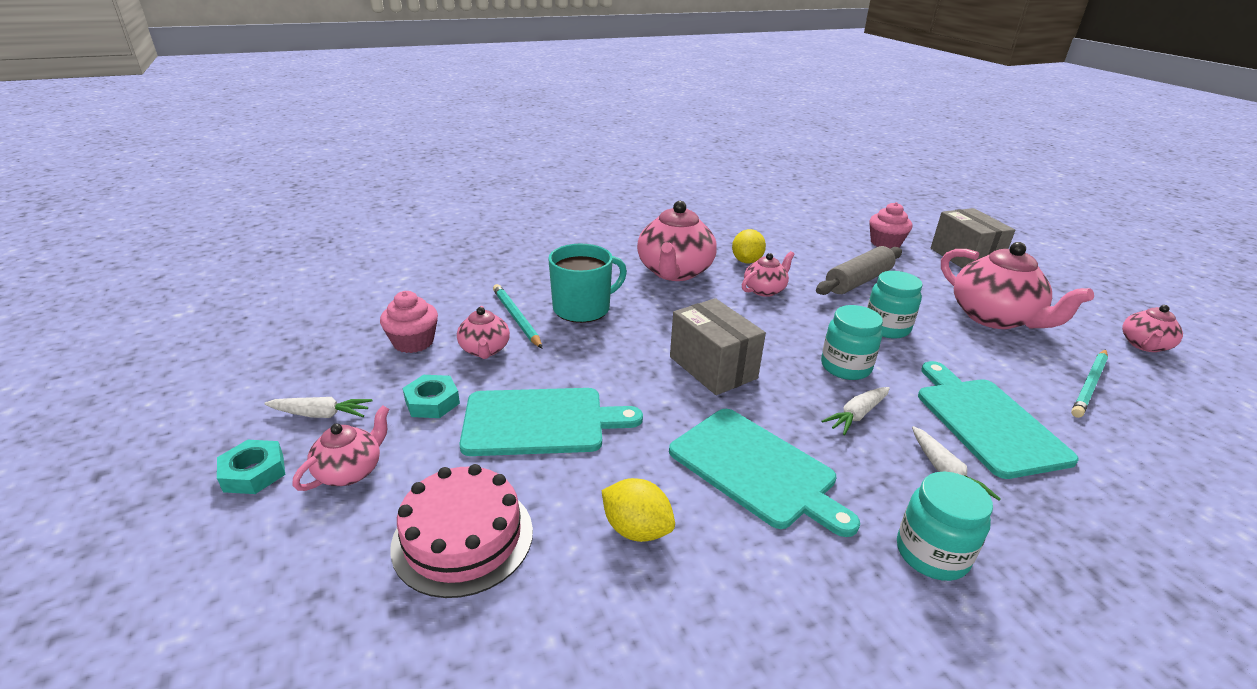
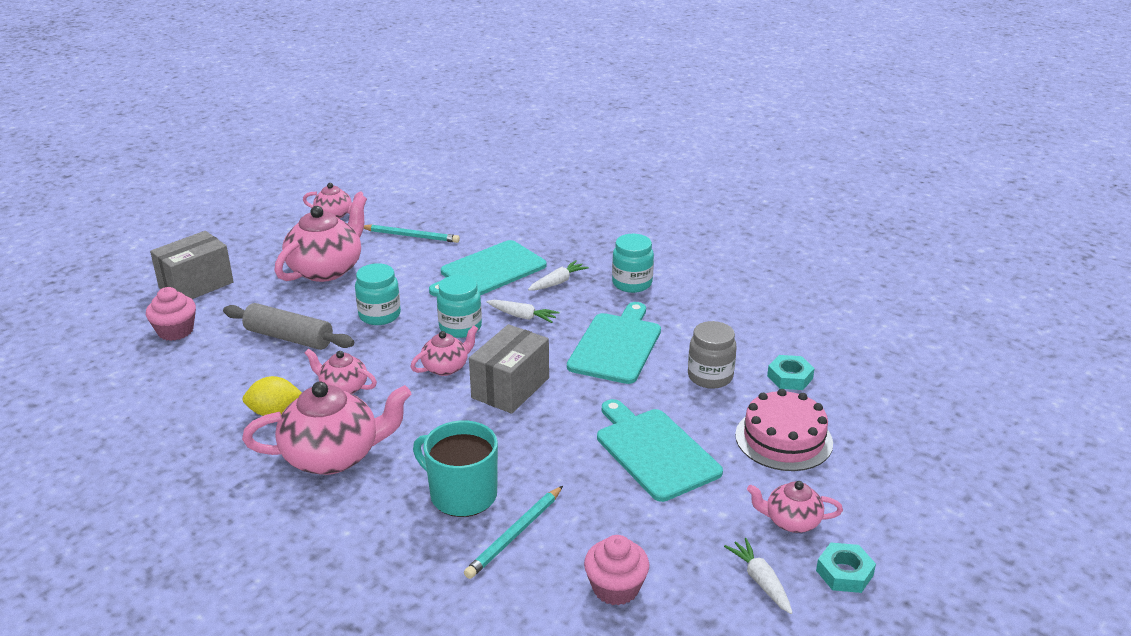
camera: 115 degrees left, 0 degrees up
(432, 402) = (685, 522): turquoise nut -> turquoise nut (789, 377)
(485, 350) = (588, 529): pink teapot -> pink teapot (446, 367)
(636, 529) = (710, 377): yellow lemon -> grey jar

